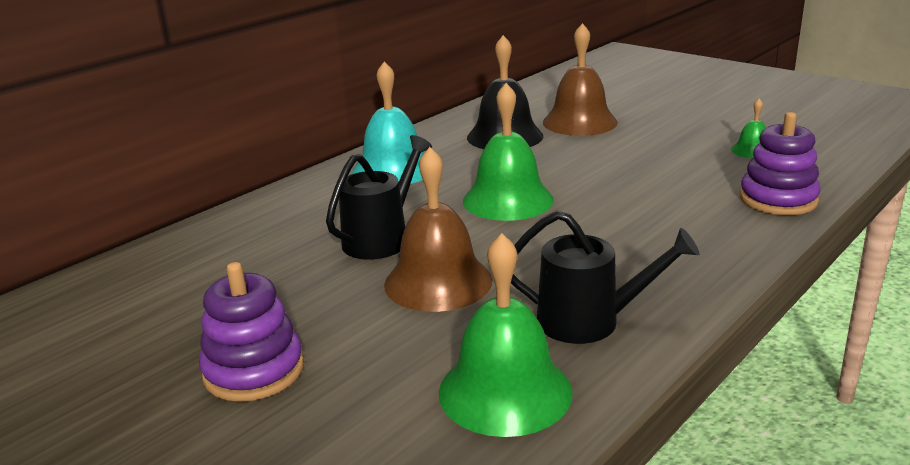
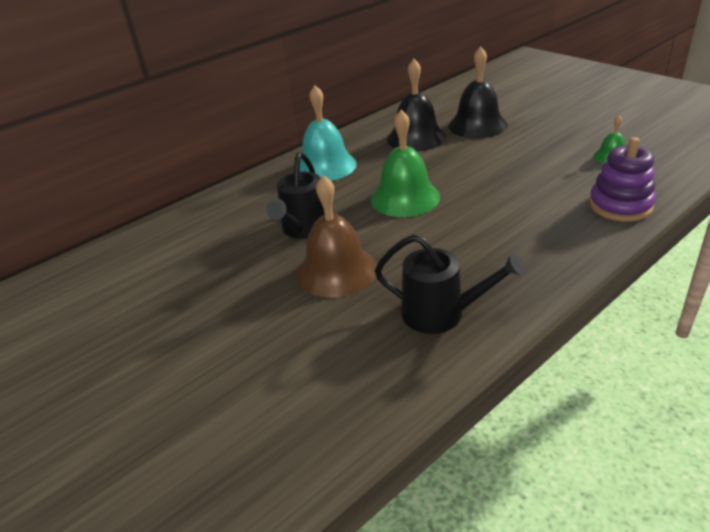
camera: 10 degrees right, 10 degrees up
(254, 370) = (191, 340): purple stacking toy -> none
(381, 238) = (303, 229): black watering can -> black watering can turned 150 degrees clockwise
(505, 391) = (363, 372): green bell -> none
(579, 122) = (477, 125): brown bell -> black bell

